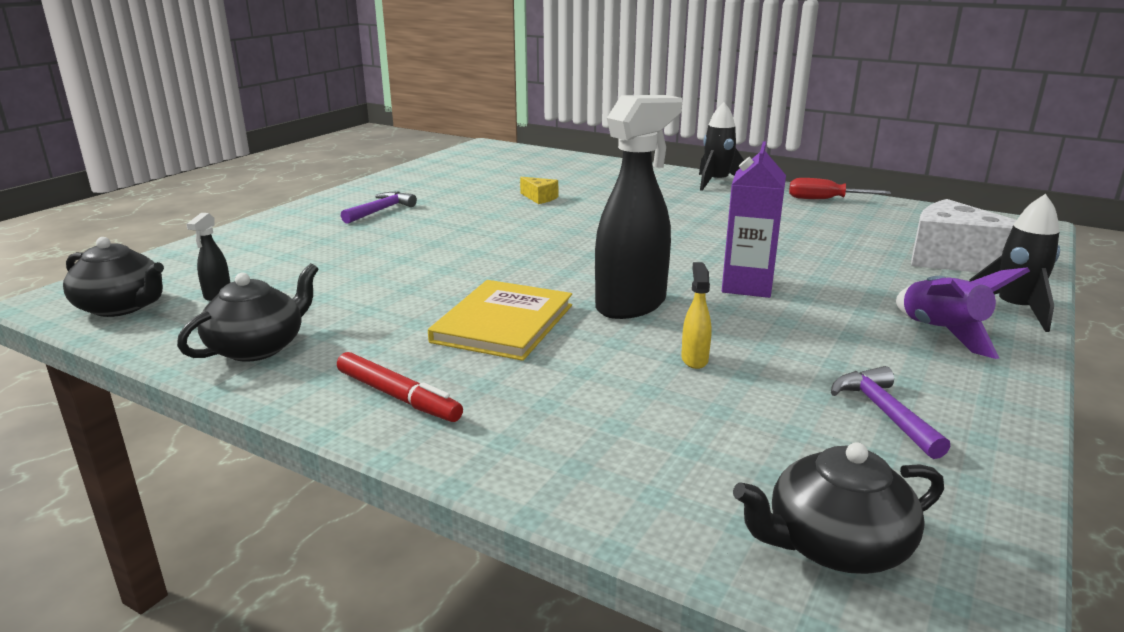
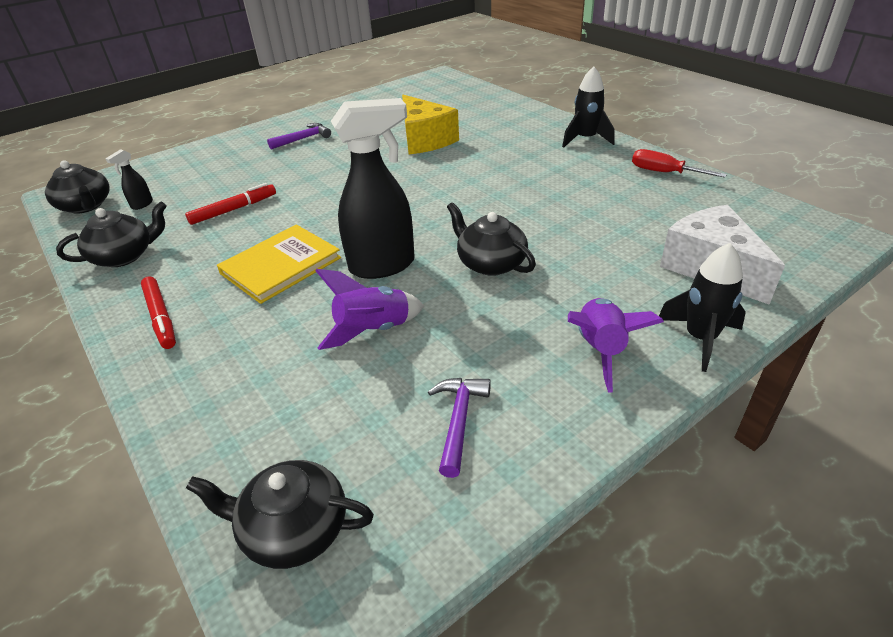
camera: 25 degrees right, 15 degrees up
(368, 282) = (233, 209): none -> red marker
(539, 198) = (425, 140): yellow cheese -> yellow cheese, size x2.21
(694, 359) = (373, 330): yellow spray bottle -> purple rocket
(747, 286) = (490, 263): purple carton -> black teapot

